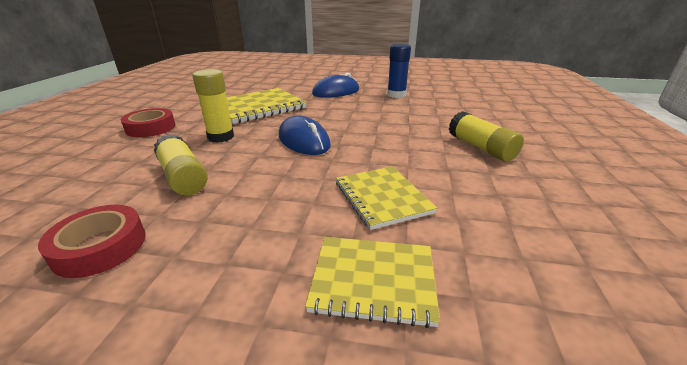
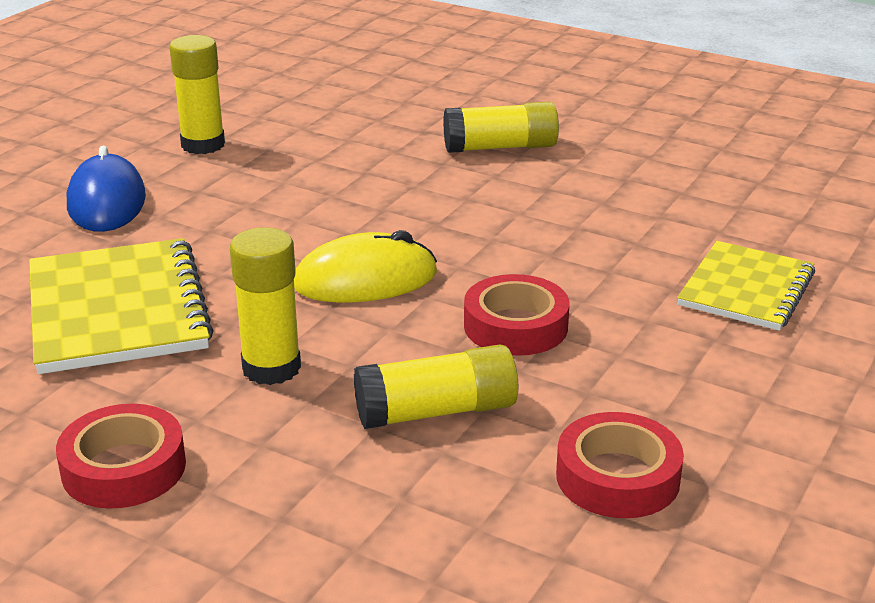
camera: 70 degrees left, 0 degrees up
(273, 185) = (515, 326): none -> red tape
(303, 141) = (365, 279): blue mouse -> yellow mouse
(382, 198) = (596, 250): yellow notebook -> none
(396, 95) = (203, 145): blue glue stick -> yellow glue stick

